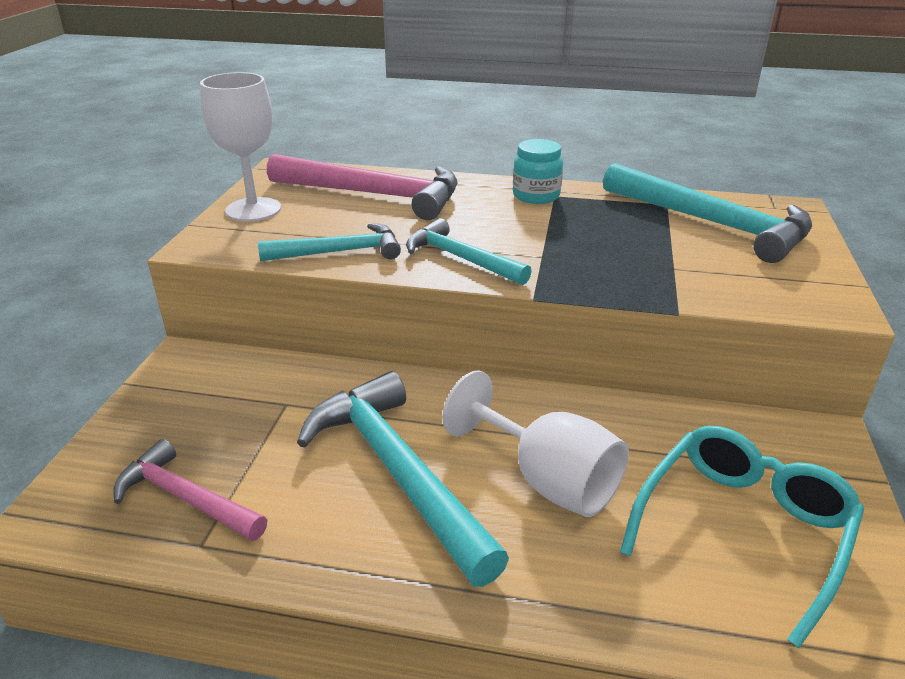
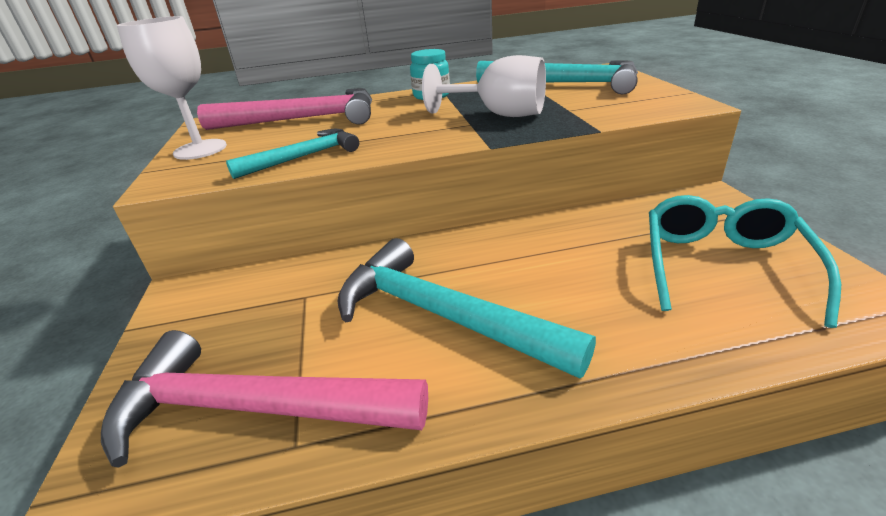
camera: 20 degrees left, 0 degrees up
(186, 498) = (253, 408): pink hammer -> pink hammer, size x1.68
(461, 258) = (410, 138): turquoise hammer -> none
(547, 480) = (563, 280): white goblet -> white goblet (499, 114)

